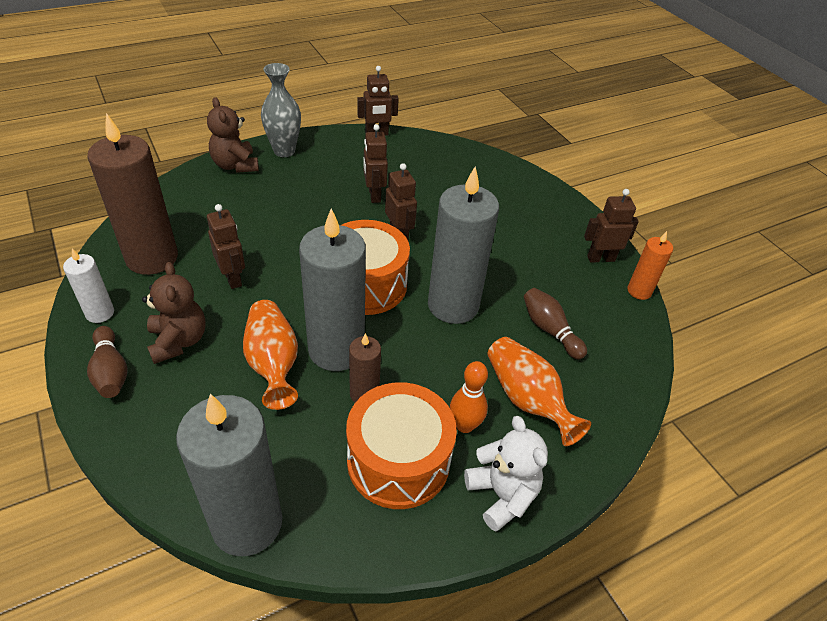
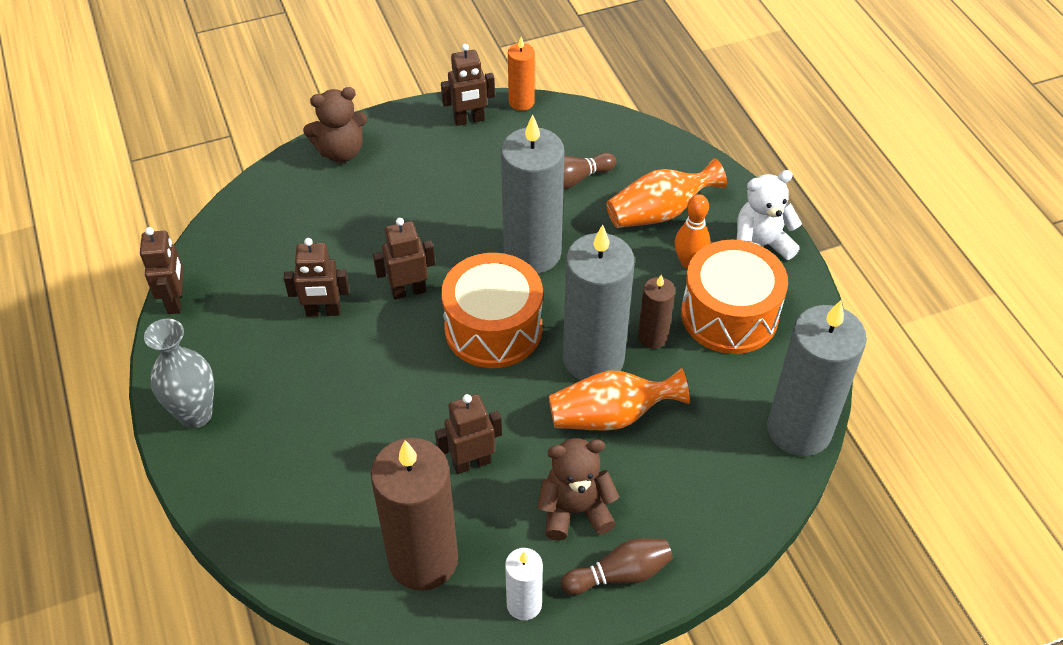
camera: 80 degrees left, 5 degrees up
(235, 165) = (221, 476): brown teddy bear -> brown teddy bear (341, 152)
(600, 258) = (469, 120): brown robot -> brown robot turned 105 degrees counterclockwise

